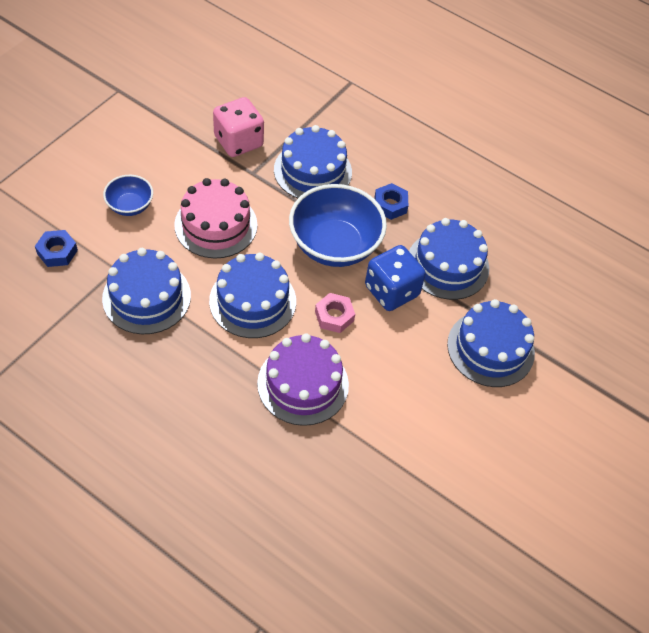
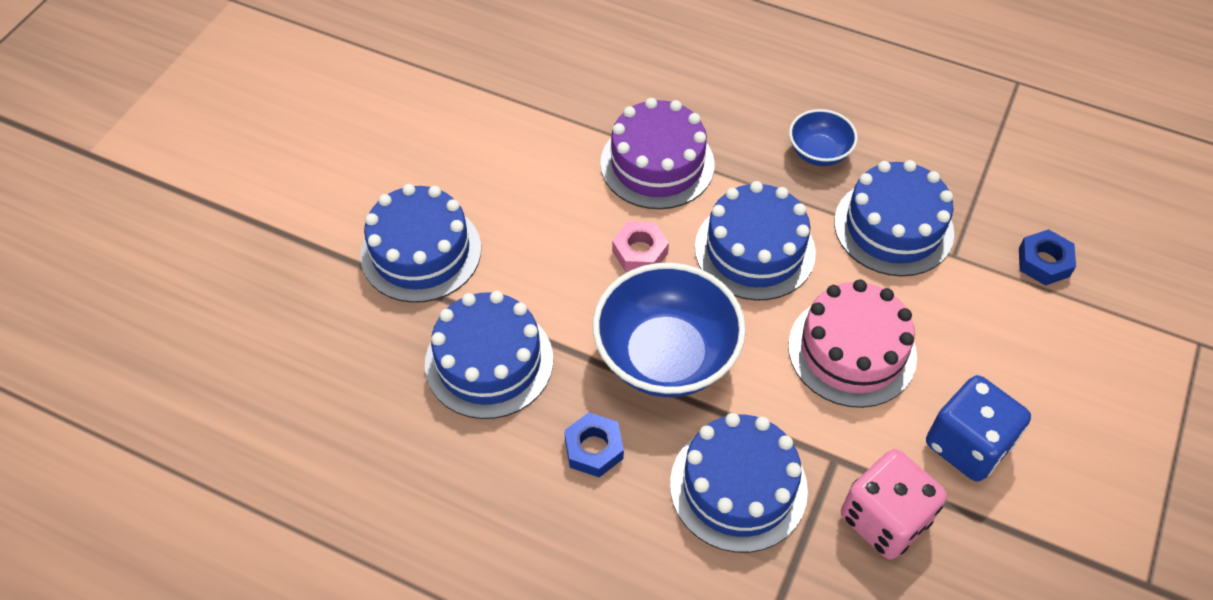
camera: 175 degrees right, 0 degrees up
(130, 206) = (990, 354): blue bowl -> blue bowl (818, 152)
(391, 291) = (567, 303): blue dice -> blue dice (967, 444)

